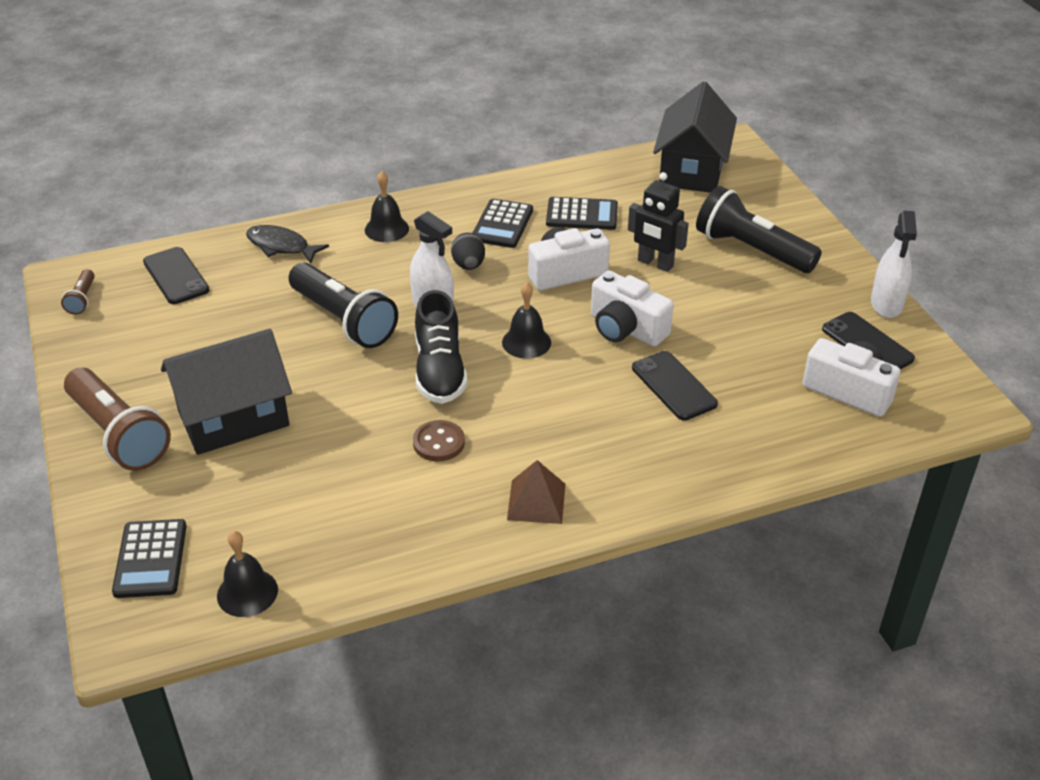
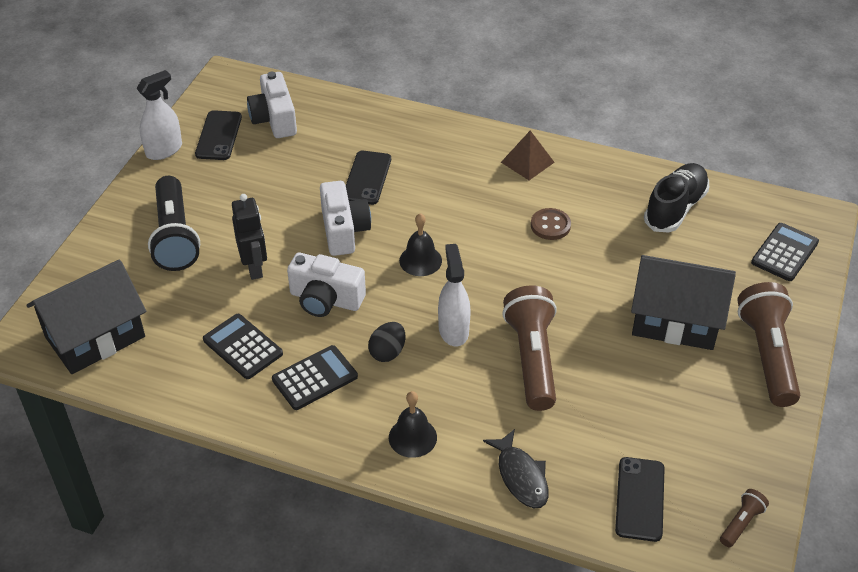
camera: 140 degrees left, 5 degrees up
(247, 592) = (735, 203): black bell -> none
(344, 320) = (532, 359): black flashlight -> brown flashlight
(439, 370) = (501, 274): black shoe -> black shoe (675, 208)

